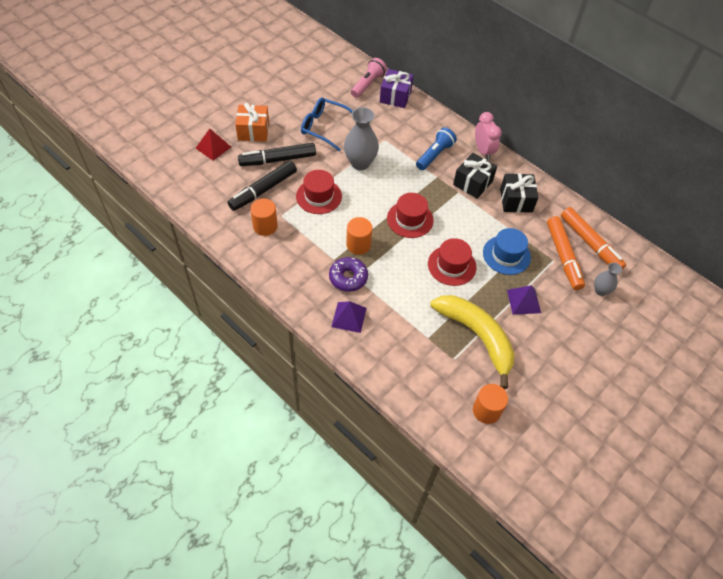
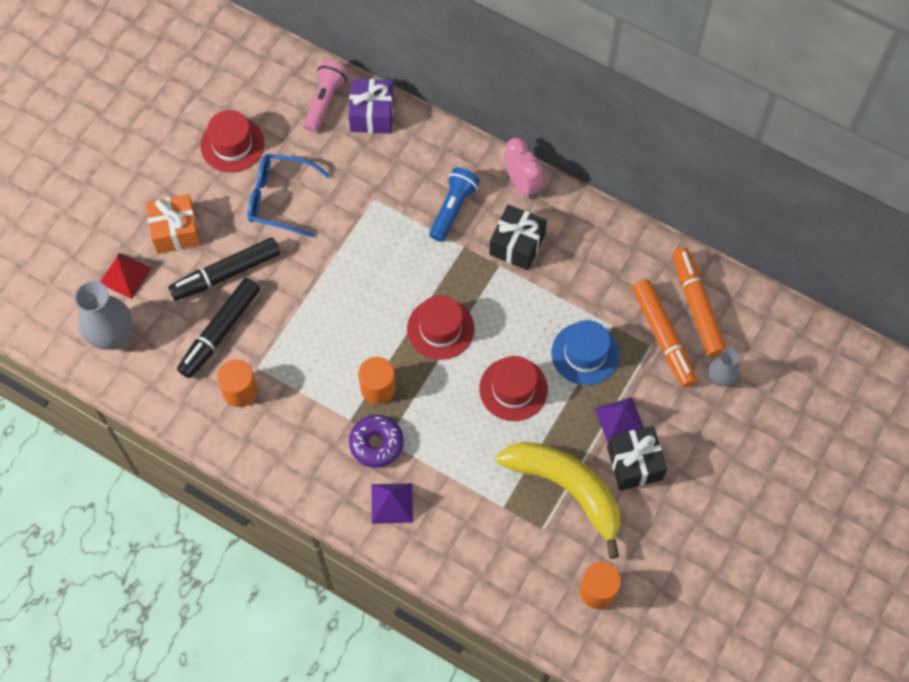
camera: 10 degrees left, 10 degrees up
(319, 196) = (302, 322): red hat -> red hat (232, 144)
(360, 163) = (348, 250): grey vase -> grey vase (112, 336)
(516, 200) = (583, 259): black gift -> black gift (634, 463)
(590, 243) = (696, 306): orange marker -> orange marker turned 150 degrees counterclockwise

